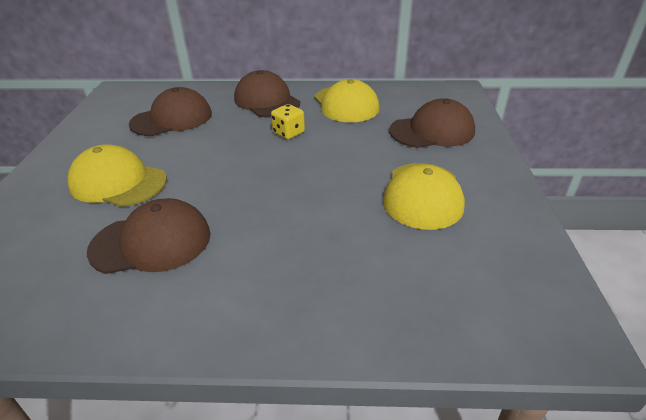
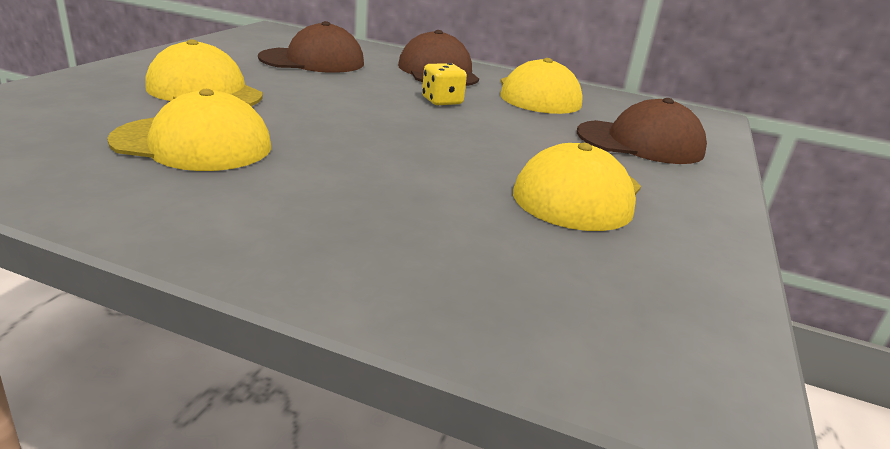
camera: 15 degrees right, 10 degrees down
(151, 242) = (193, 144): brown cap -> yellow cap

